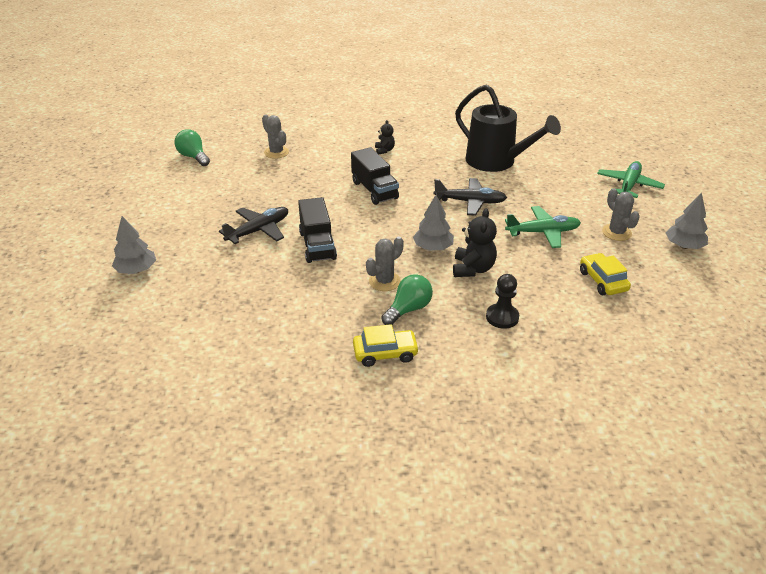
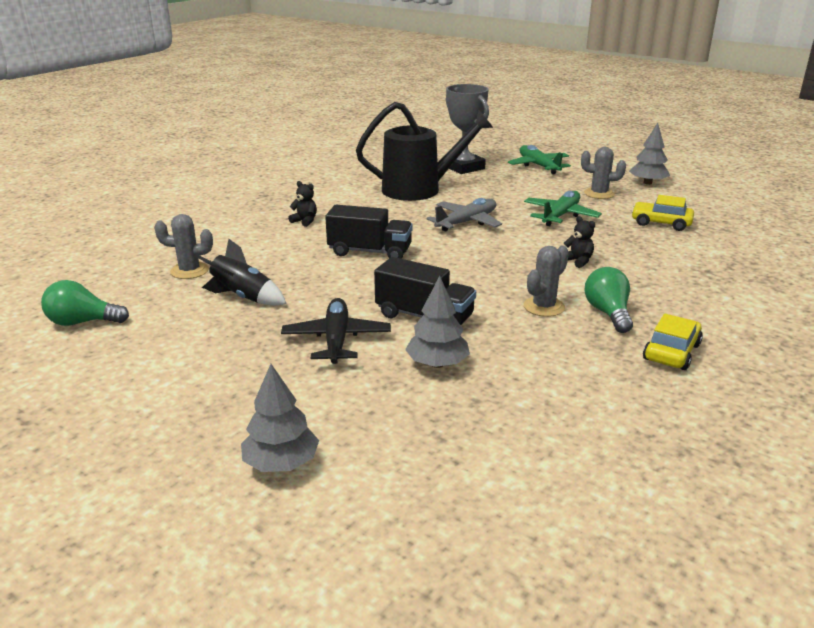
camera: 50 degrees left, 10 degrees down
(269, 182) = (243, 297): none -> black rocket
(384, 281) = (544, 307): grey cactus -> grey cactus turned 45 degrees clockwise
(433, 248) = (518, 264): grey tree -> grey tree (437, 364)
(470, 202) = (467, 222): black plane -> grey plane
(473, 269) = (578, 261): black teddy bear -> black teddy bear, size x0.59
(502, 317) = (669, 277): black pawn -> none
(567, 159) = (464, 167): none -> grey trophy

